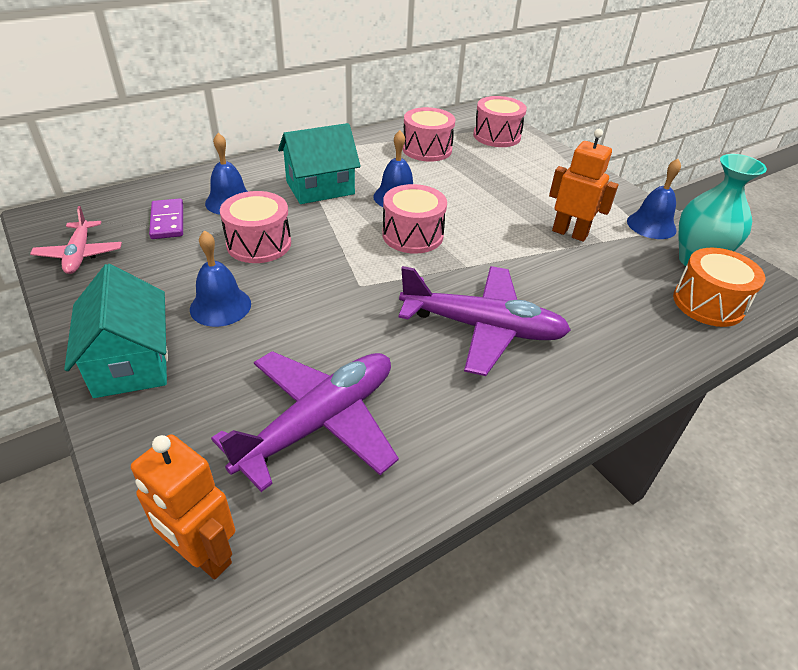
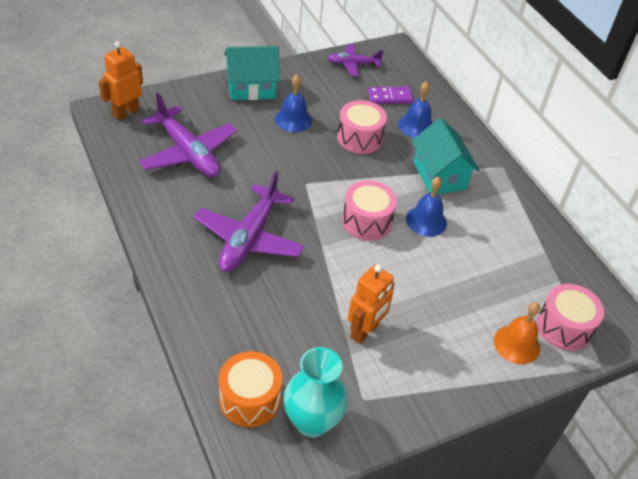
camera: 95 degrees right, 5 degrees up
(79, 254) = (353, 64): pink plane -> purple plane
(427, 149) = (521, 258): pink drum -> none
(529, 157) = (517, 344): none -> orange bell
(651, 225) = (376, 409): blue bell -> none

